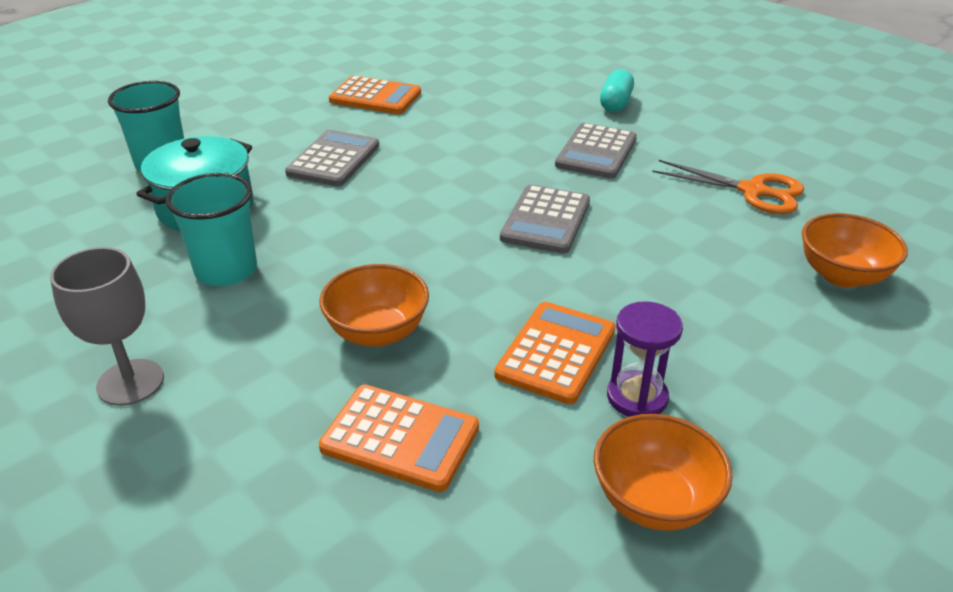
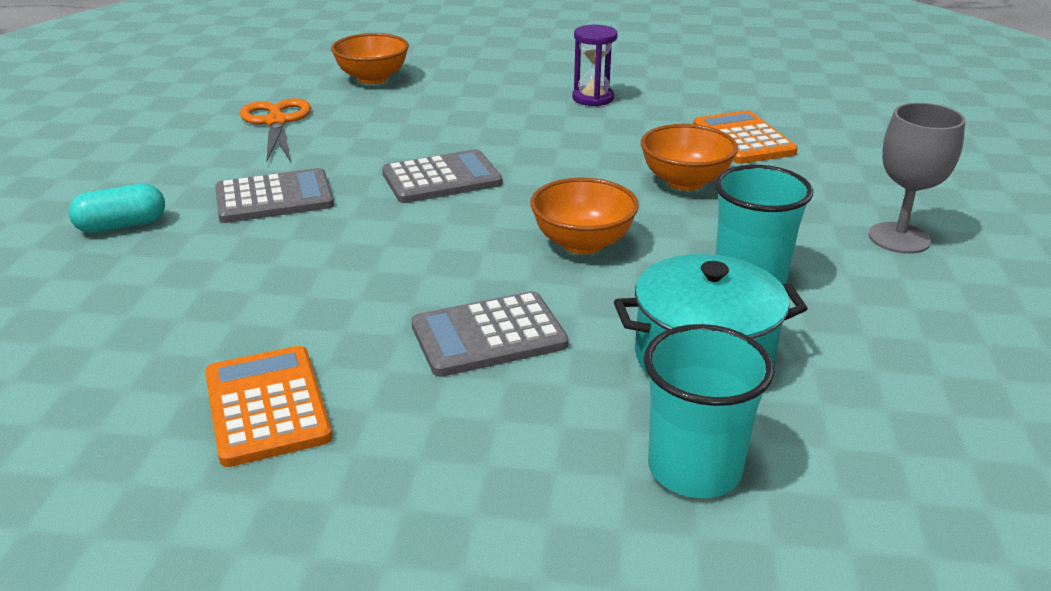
camera: 130 degrees left, 5 degrees down
(556, 352) = (596, 126): orange calculator -> none
(654, 501) = (656, 78): orange bowl -> orange bowl (582, 243)

